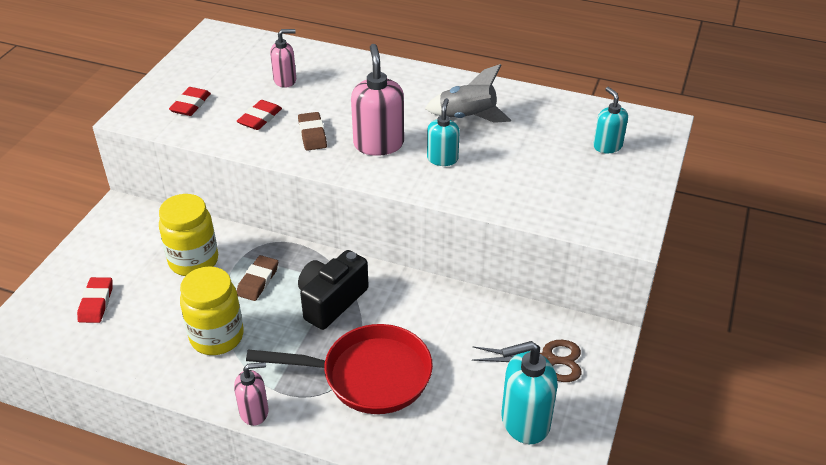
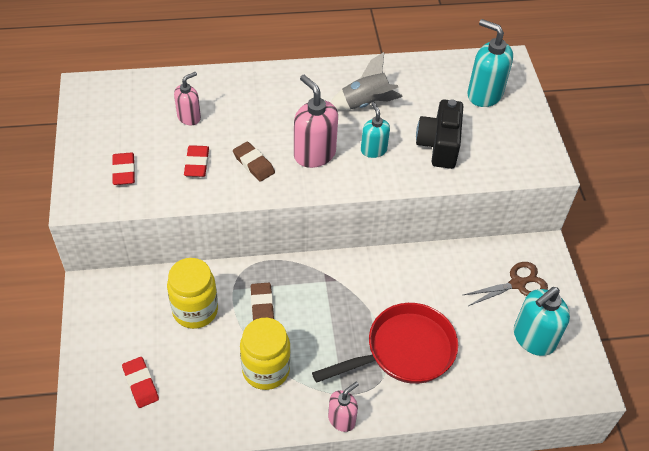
camera: 30 degrees left, 10 degrees up
(331, 301) = (332, 300): black camera -> black camera (439, 145)
(607, 146) = (484, 94): turquoise soap dispenser -> turquoise soap dispenser, size x1.64

